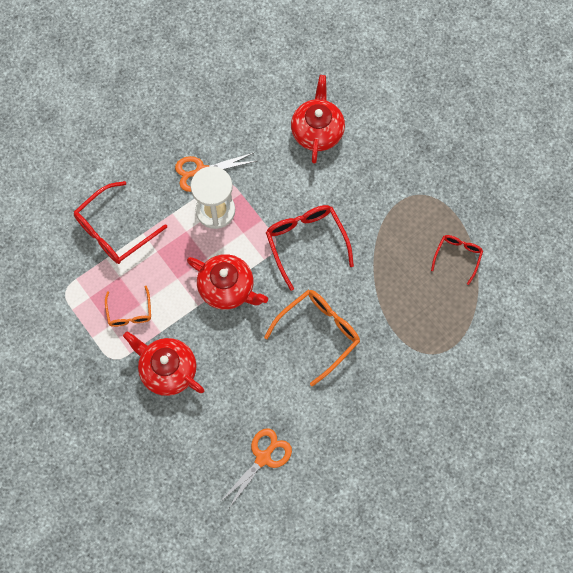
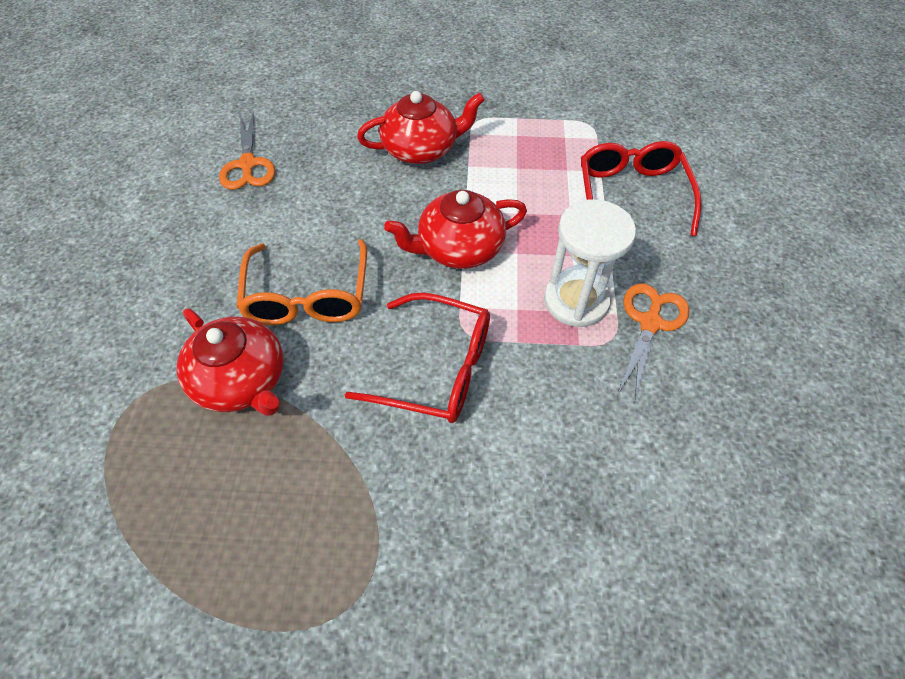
camera: 130 degrees right, 15 degrees down
(129, 312) = (515, 156): orange glasses -> none
(317, 131) = (610, 525): red teapot -> red teapot (242, 381)
(457, 256) = (204, 562): red glasses -> none

